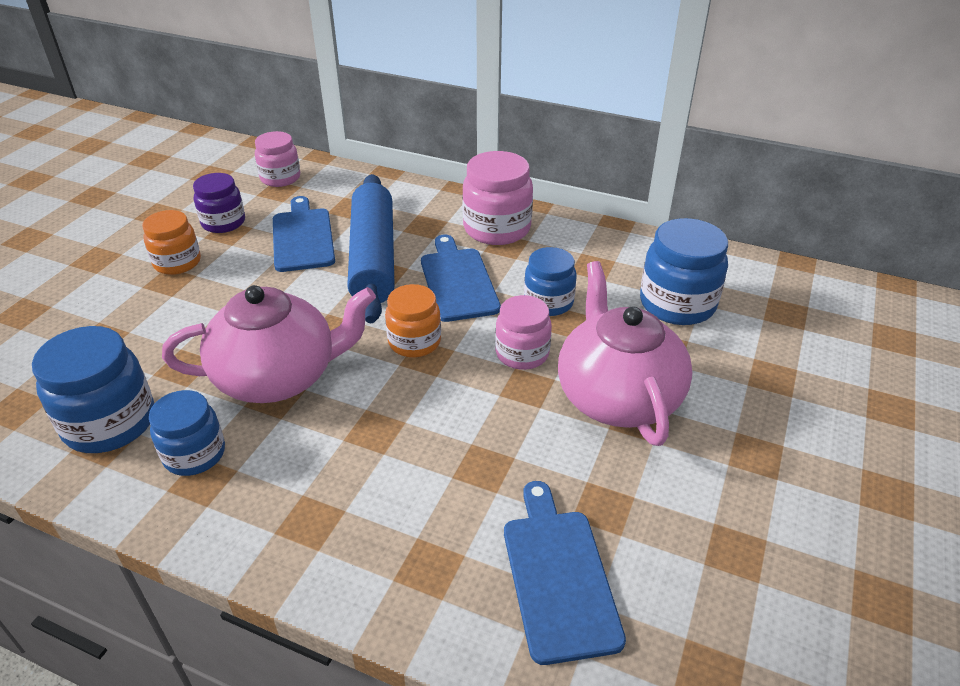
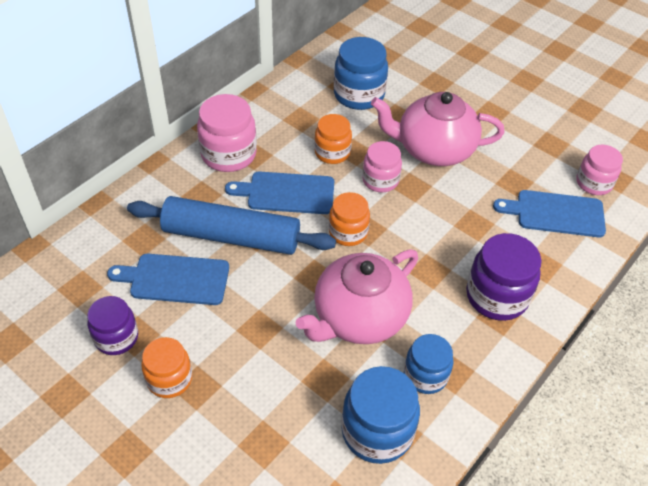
camera: 75 degrees left, 10 degrees up
(278, 377) = (359, 317): pink teapot -> pink teapot turned 135 degrees counterclockwise
(280, 178) = (56, 283): pink jar -> pink jar (593, 183)
(346, 514) = (496, 296): none -> purple jar
(548, 302) = (332, 152): blue jar -> orange jar

